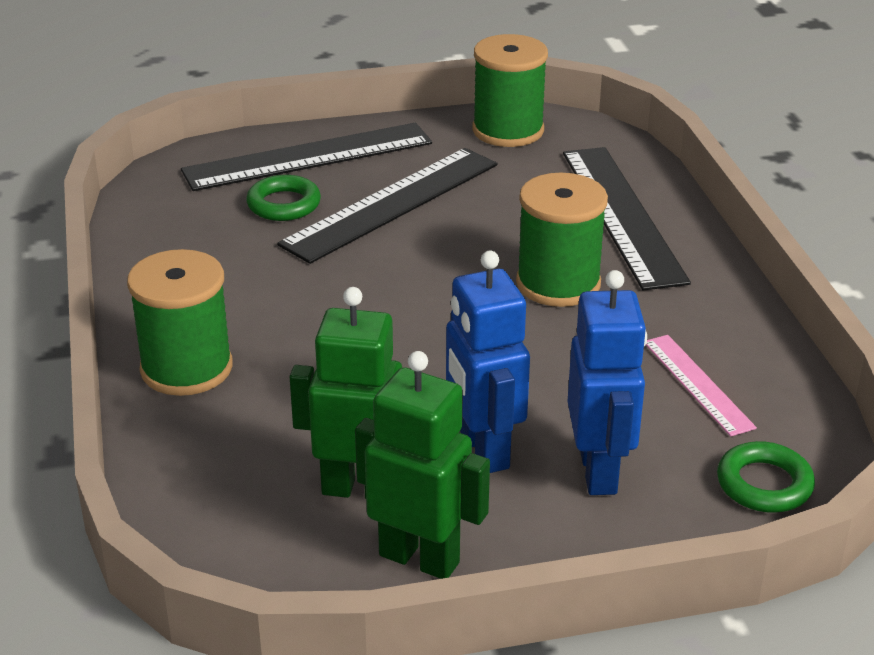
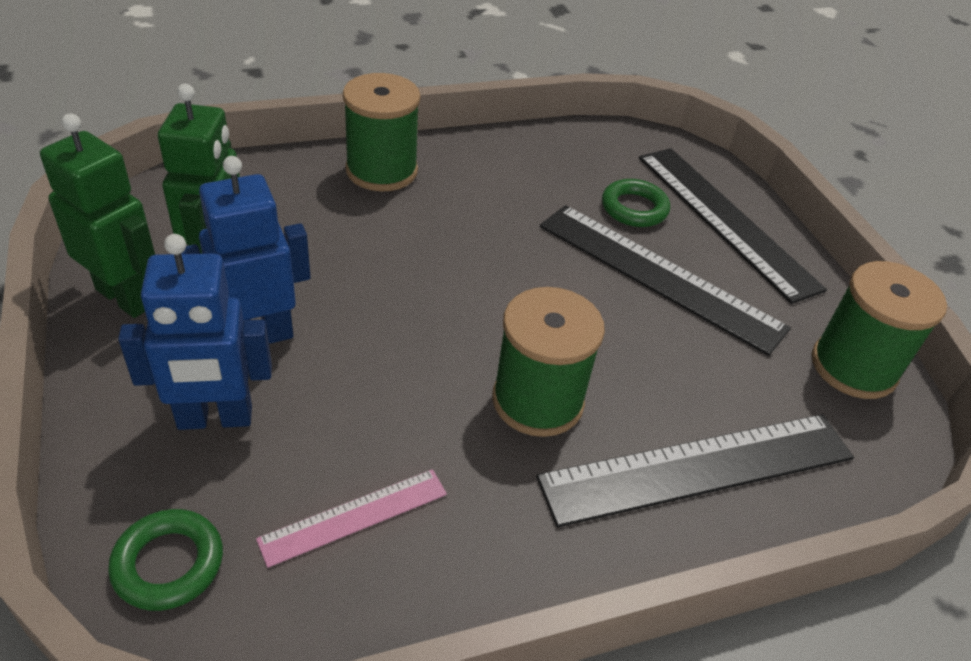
camera: 80 degrees right, 10 degrees up
(419, 558) = (126, 297): green robot -> green robot turned 75 degrees counterclockwise

